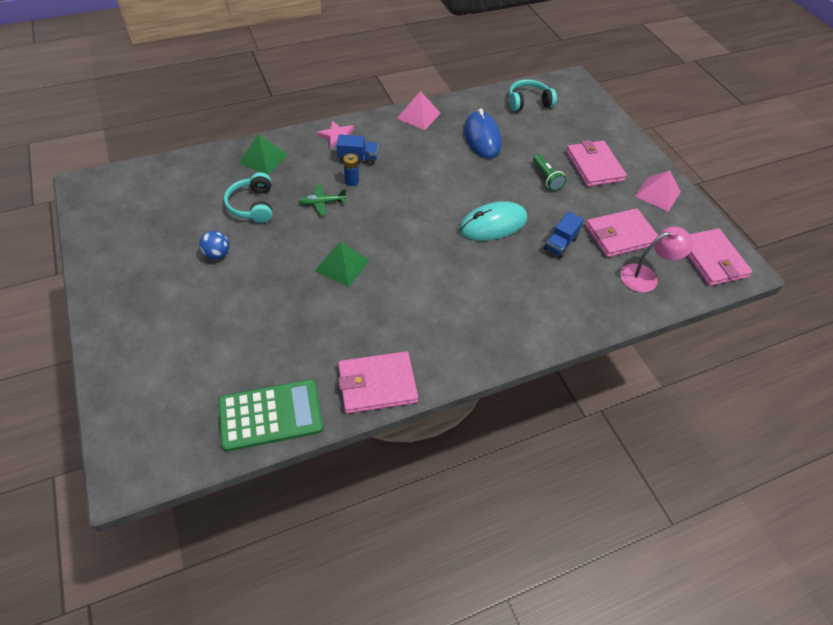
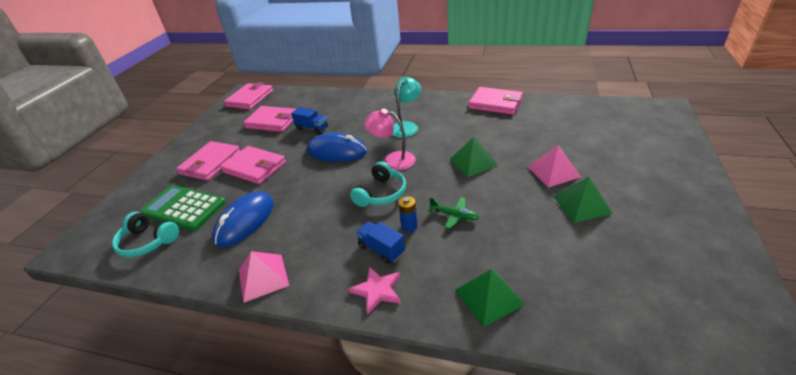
camera: 135 degrees left, 15 degrees down
(217, 254) = (582, 204): blue ball -> green pyramid
(253, 205) = (528, 239): turquoise headphones -> turquoise headphones (381, 193)
(271, 415) = (568, 108): green calculator -> green calculator (184, 208)
(456, 289) = (406, 126): none -> turquoise lamp
(493, 224) = (337, 151): turquoise mouse -> blue mouse
(546, 178) = (255, 167): green flashlight -> pink wallet
(560, 243) = (312, 128): blue truck -> blue truck turned 45 degrees clockwise
(646, 276) = (294, 102): pink lamp -> pink lamp (392, 160)
(657, 194) = (210, 133): pink pyramid -> pink pyramid (553, 171)

